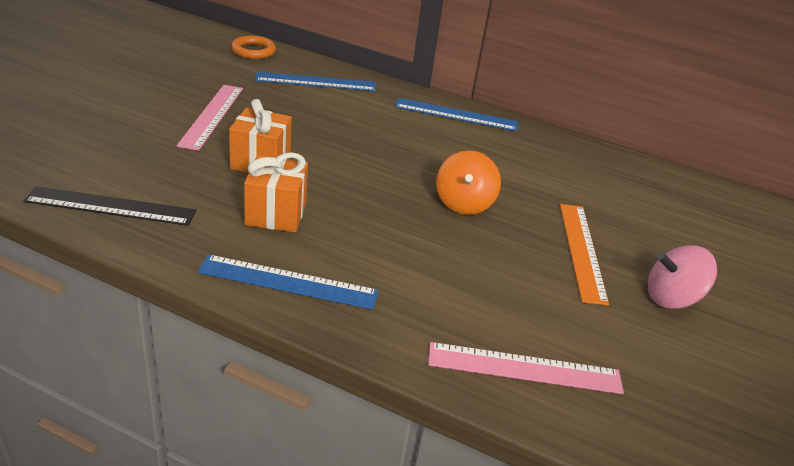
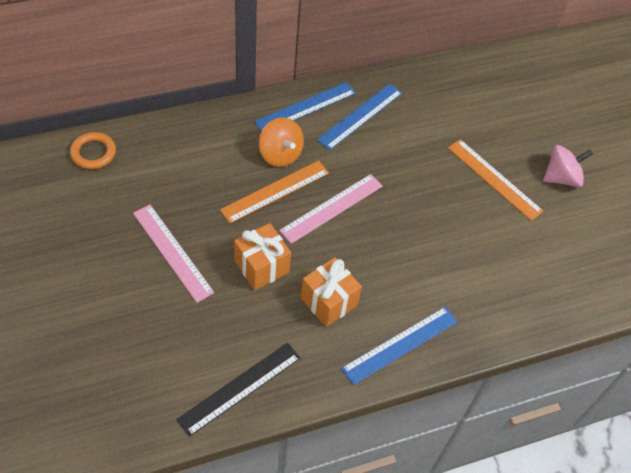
camera: 45 degrees left, 20 degrees up
(316, 82) = (183, 151): blue ruler -> blue ruler (360, 116)
(349, 136) = (275, 191): none -> orange ruler
(463, 203) = (404, 194): orange spinning top -> orange spinning top (280, 154)
(524, 368) = (553, 292): pink ruler -> pink ruler (332, 208)
(671, 298) = (561, 178): pink spinning top -> pink spinning top turned 150 degrees counterclockwise

